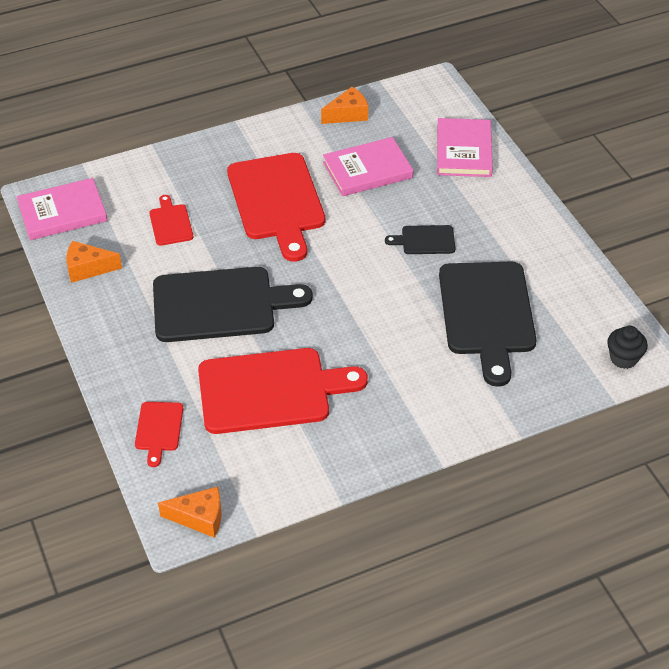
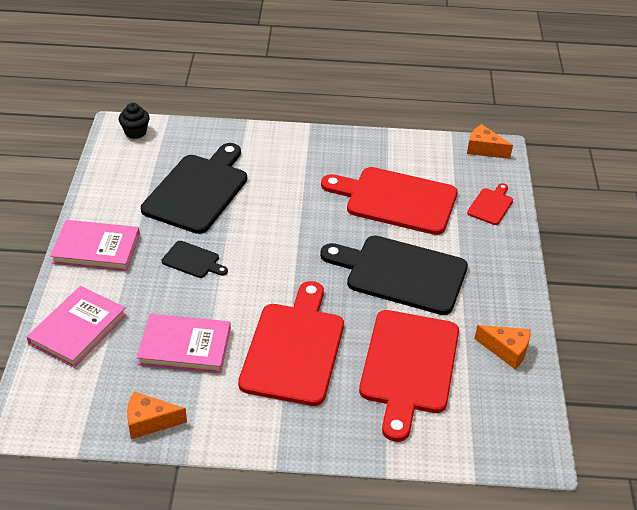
camera: 155 degrees left, 5 degrees down
(62, 212) = (515, 423): pink book -> pink book (96, 248)
(170, 223) = (409, 367): red cutting board -> red cutting board, size x2.18

